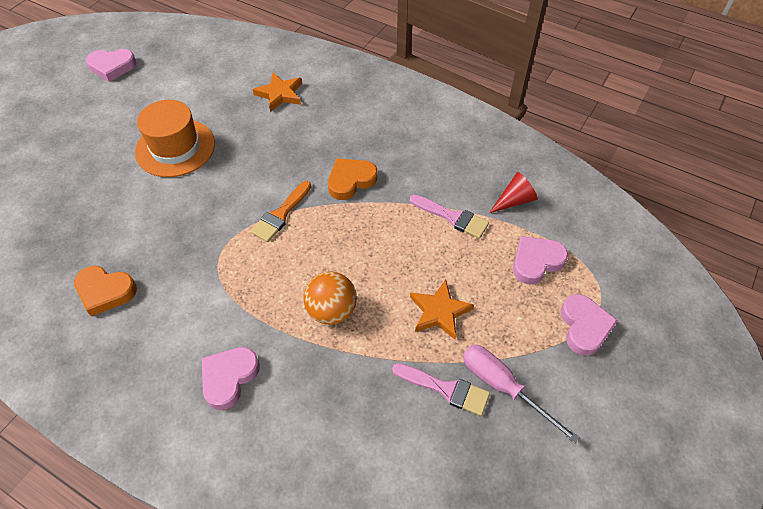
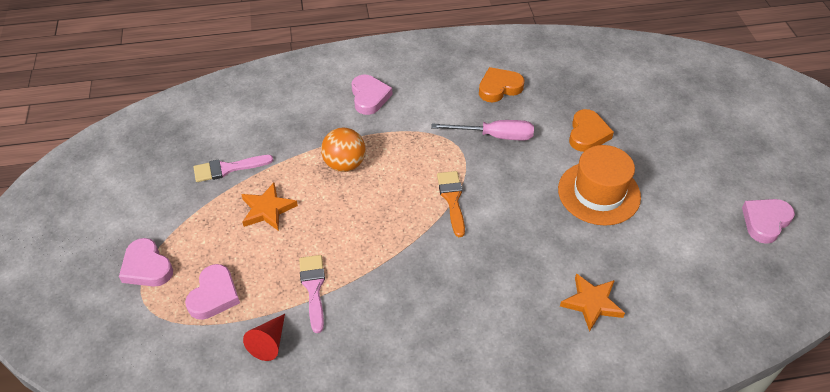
camera: 140 degrees right, 5 degrees down
(350, 181) = (429, 262): orange heart -> orange heart (587, 134)
(453, 217) = (313, 288): pink brush -> pink brush turned 90 degrees clockwise
(503, 387) = (188, 192): pink screwdriver -> pink screwdriver (494, 136)

